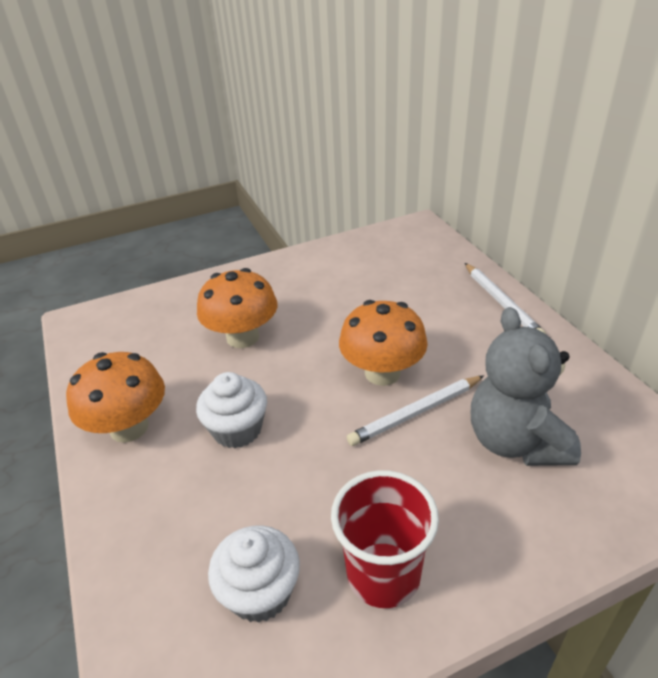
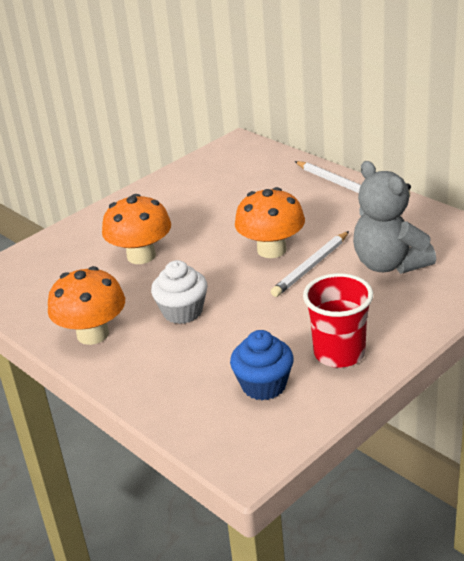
camera: 20 degrees left, 5 degrees down
(260, 592) = (264, 385): white cupcake -> blue cupcake

